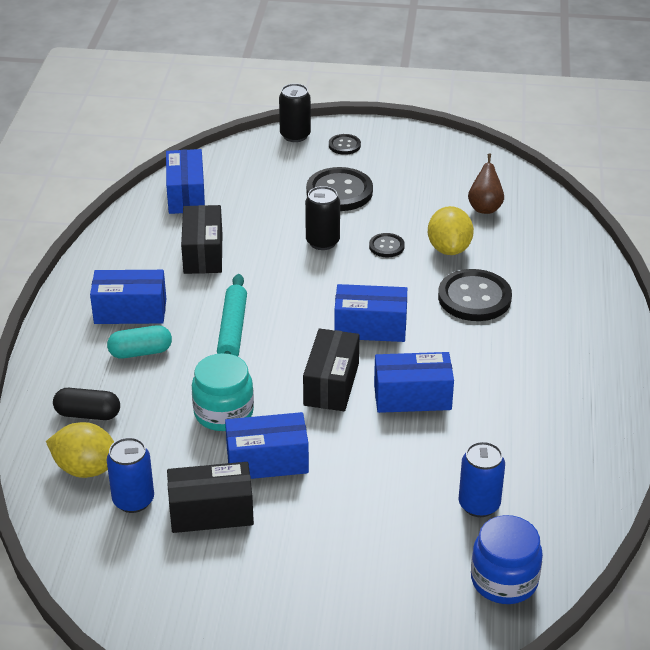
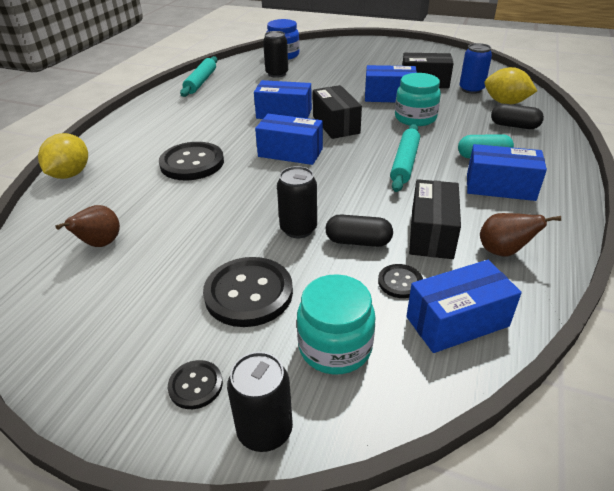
camera: 165 degrees left, 0 degrees up
(143, 246) = (503, 251): none -> brown pear
(186, 195) = (457, 321): blue box -> blue box turned 60 degrees clockwise
(266, 238) = (358, 241): none -> black capsule
(267, 172) = (335, 347): none -> turquoise jar
(331, 384) = (336, 124): black box -> black box turned 45 degrees counterclockwise
(386, 246) = (235, 215): black button -> black button (400, 282)
(449, 249) = (177, 205): yellow lemon -> yellow lemon (70, 174)
(479, 505) = (277, 74): blue can -> black can
(594, 461) = (201, 82): none -> turquoise rolling pin

